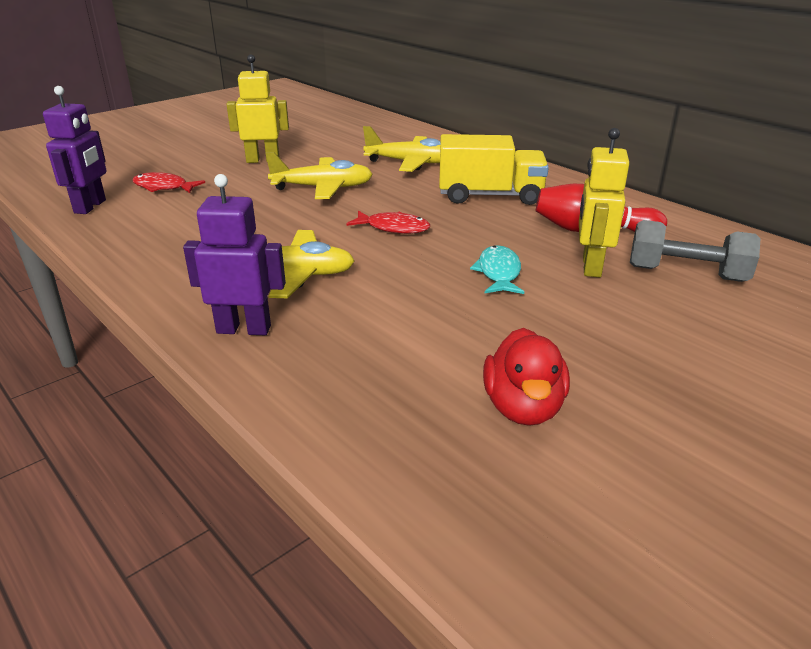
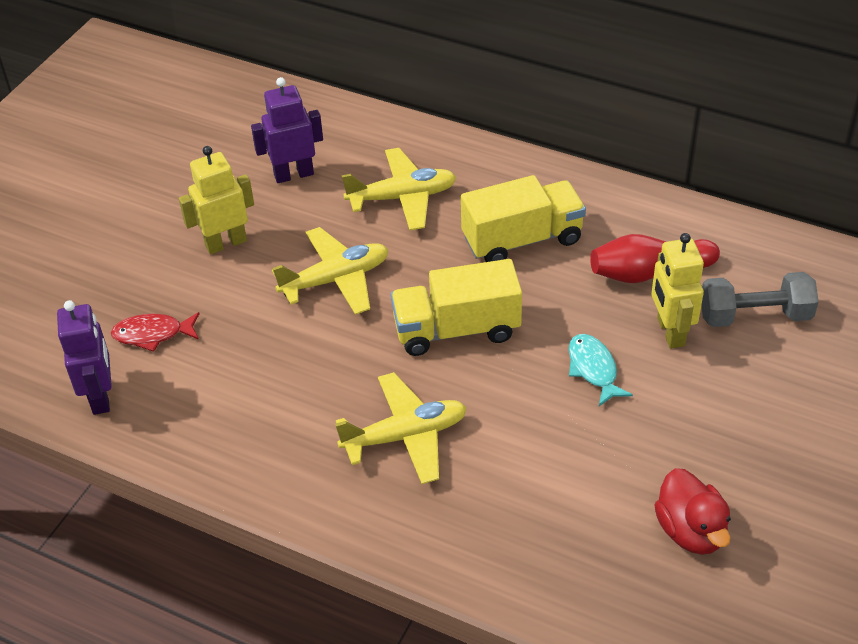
camera: 20 degrees left, 15 degrees up
(244, 329) = (416, 524): purple robot -> purple robot (293, 174)
(393, 228) = (456, 329): red fish -> yellow truck

